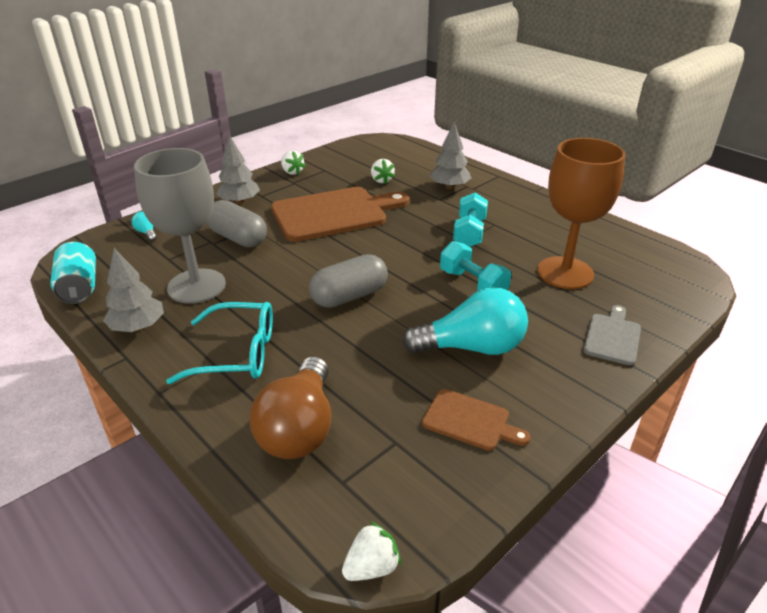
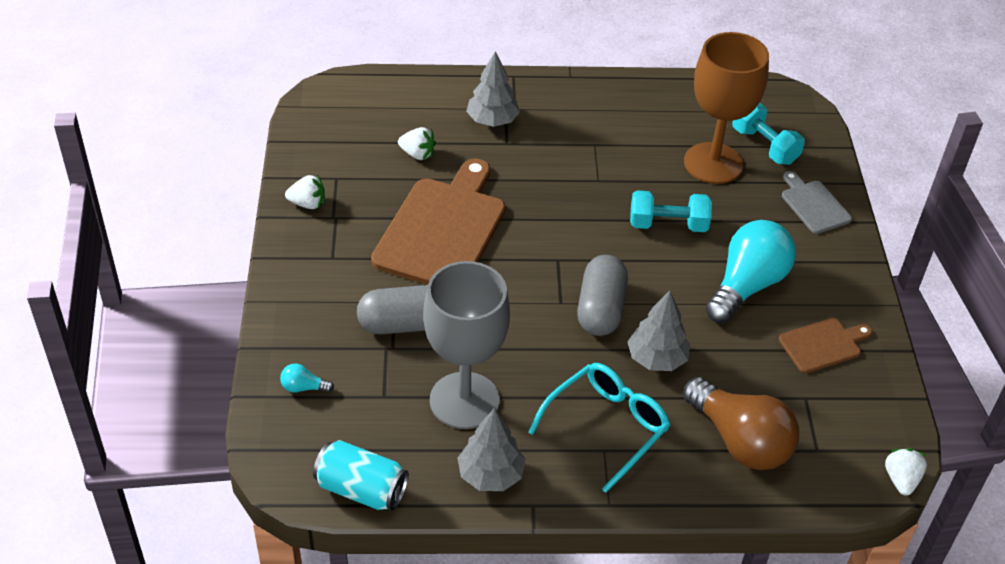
camera: 50 degrees left, 10 degrees up
(239, 202) = (325, 281): grey tree -> grey tree (656, 359)
(469, 233) = (590, 170): turquoise dumbbell -> turquoise dumbbell (764, 146)

